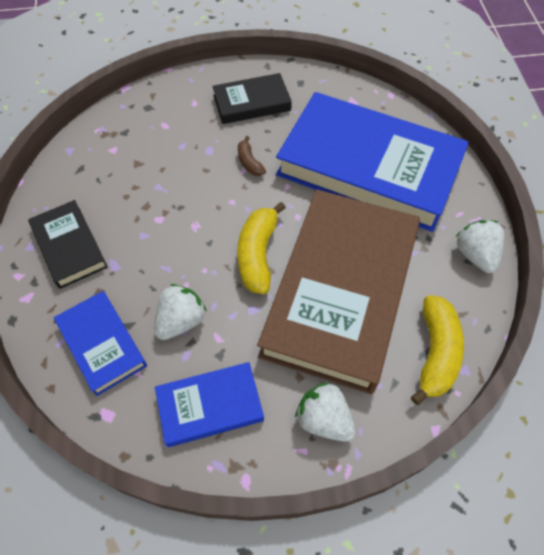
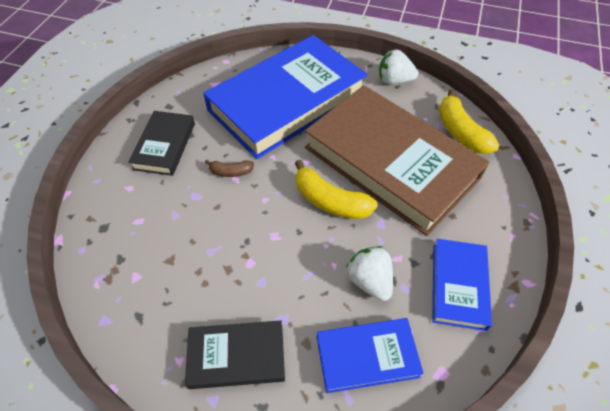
camera: 65 degrees left, 5 degrees down
(324, 419) = (491, 214): white strawberry -> none
(435, 352) = (460, 132): yellow banana -> yellow banana turned 150 degrees counterclockwise

